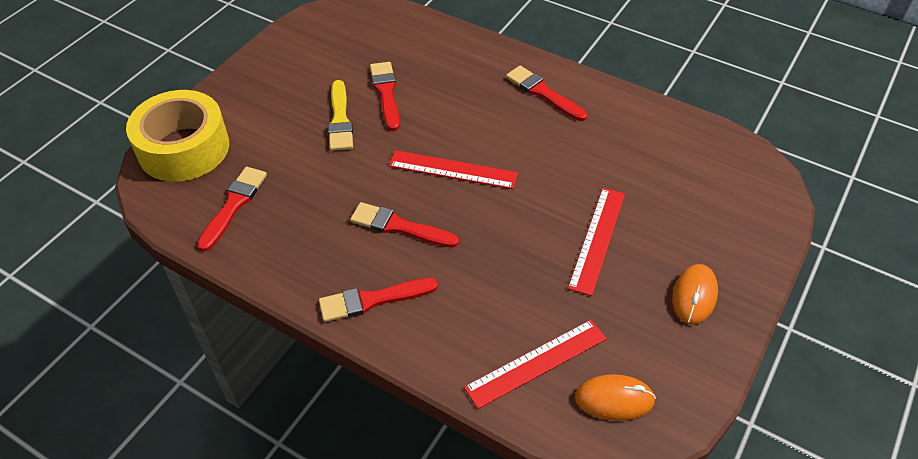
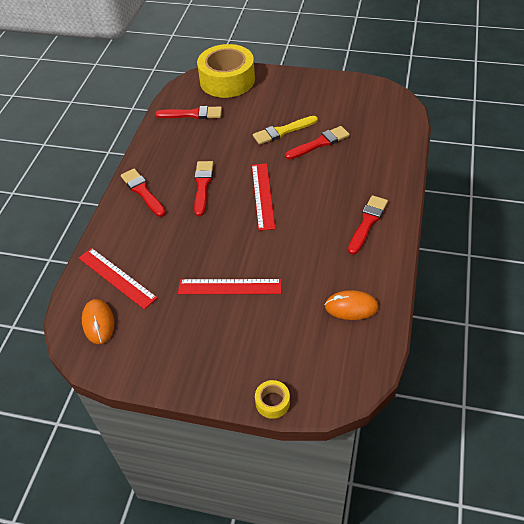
camera: 75 degrees right, 0 degrees up
(694, 296) = (196, 354): orange mouse -> orange mouse (351, 307)
(776, 240) = (272, 402): none -> yellow tape

